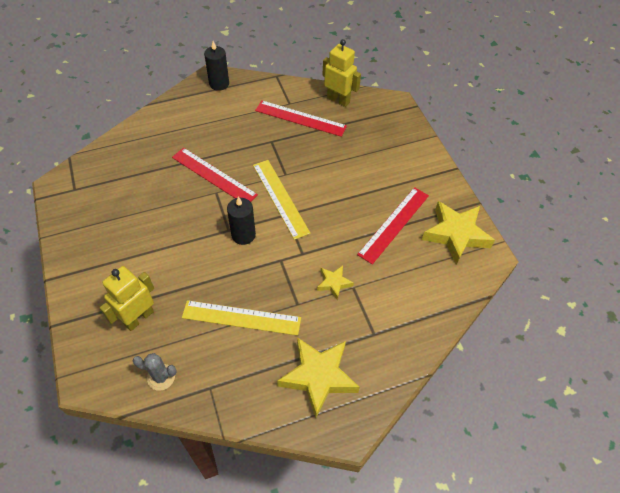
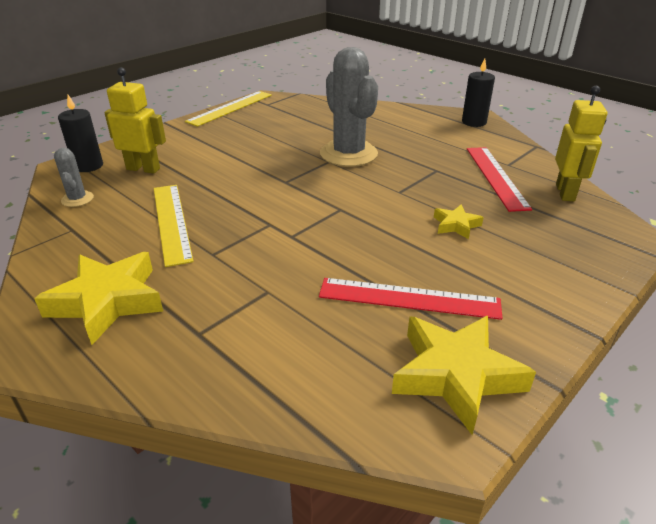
camera: 65 degrees right, 20 degrees down
(214, 176) = (348, 154): red ruler -> grey cactus
(243, 235) = (286, 191): black candle -> black candle (88, 166)
(280, 198) = (360, 198): yellow ruler -> yellow ruler (230, 108)
(334, 283) = (262, 273): yellow star -> yellow star (456, 225)

